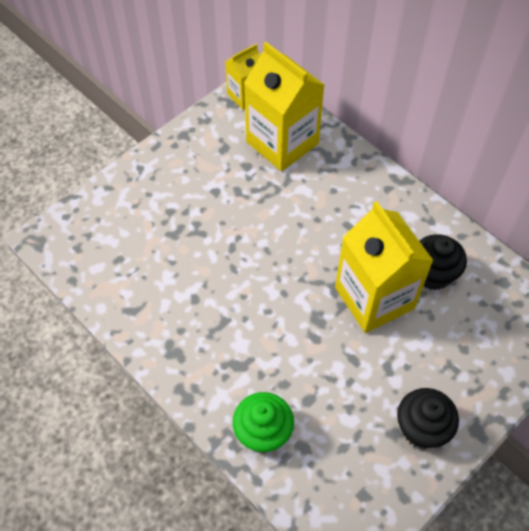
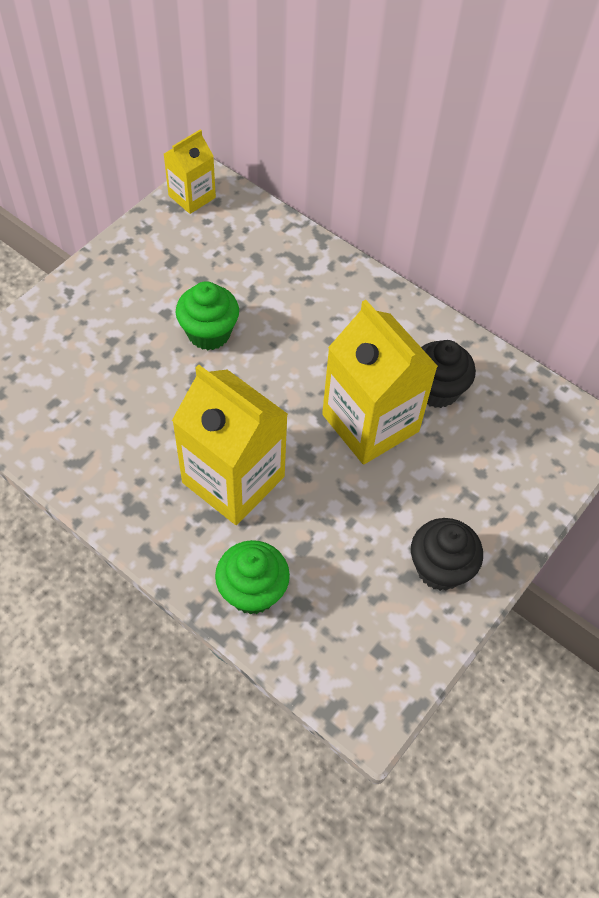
camera: 10 degrees left, 0 degrees up
(248, 211) = (209, 333): none -> green cupcake
(282, 143) = (242, 249): yellow carton -> yellow carton (233, 479)

